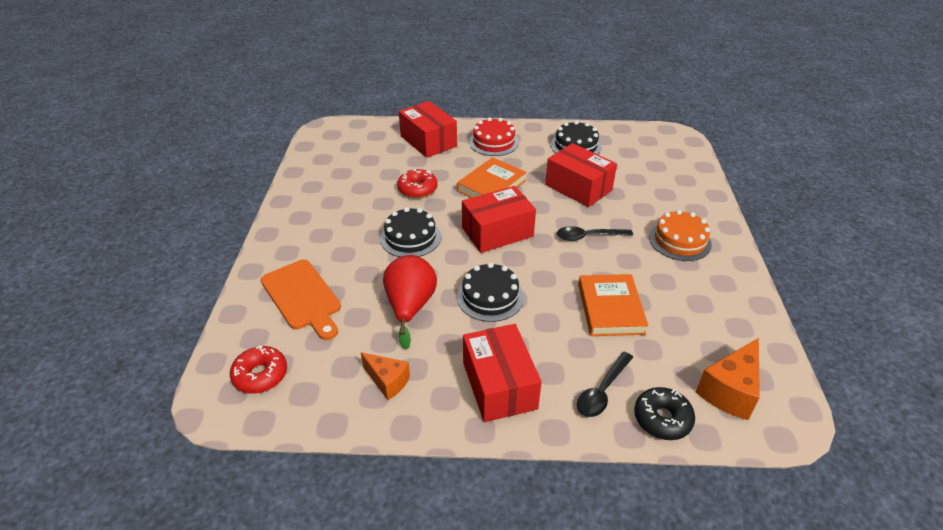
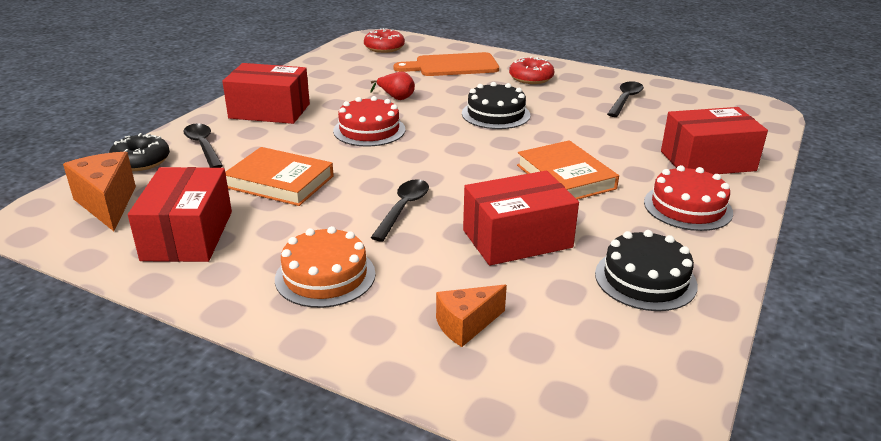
camera: 115 degrees right, 10 degrees down
(341, 183) = (625, 100): none -> black spoon
(387, 381) = (327, 78): orange cheese -> orange cheese (466, 325)
(410, 307) = (396, 97): red pear -> red pear, size x0.55
(417, 189) = (586, 133): red donut -> red donut (531, 78)
(490, 297) = (369, 130): black cake -> red cake
(497, 232) = (465, 157): red box -> red box (188, 235)

